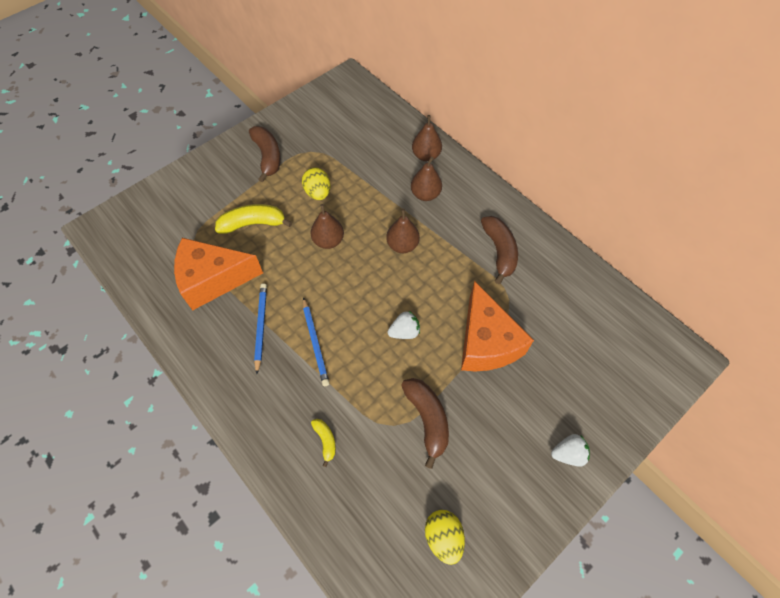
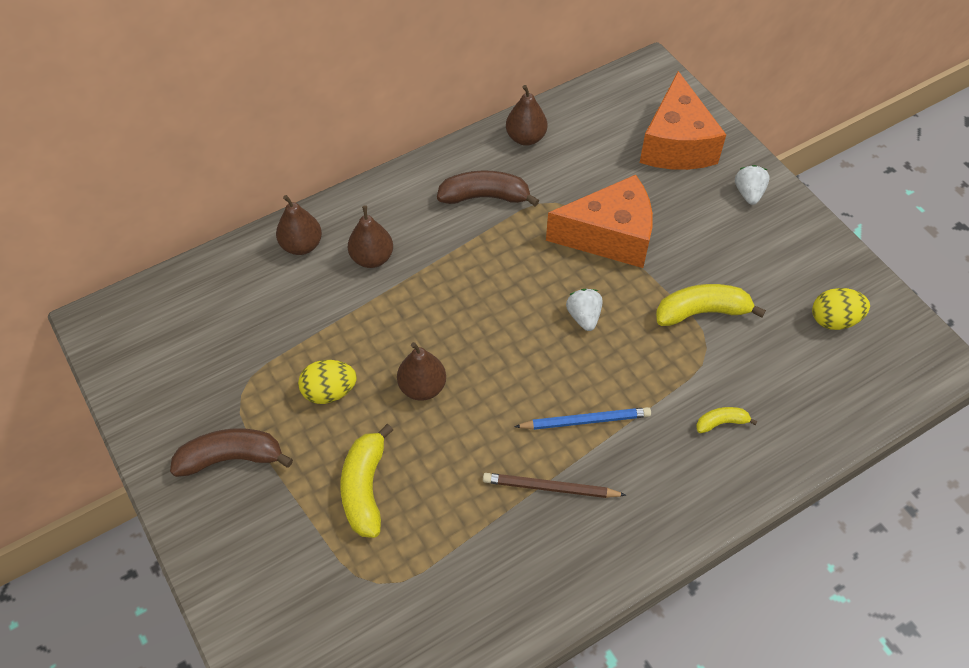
camera: 80 degrees left, 5 degrees down
(213, 279) = (457, 551): orange cheese -> orange cheese (676, 144)
(261, 327) = (550, 488): blue pencil -> brown pencil
(402, 245) = (451, 298): brown pear -> brown pear (525, 138)
(427, 419) = (702, 312): brown banana -> yellow banana

